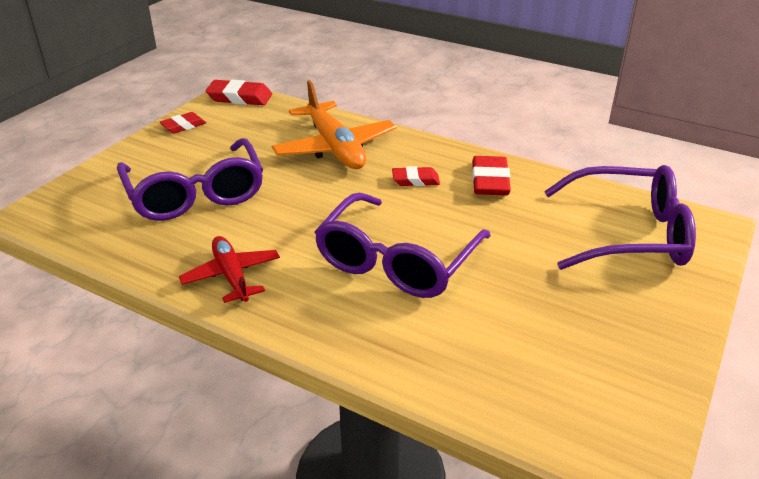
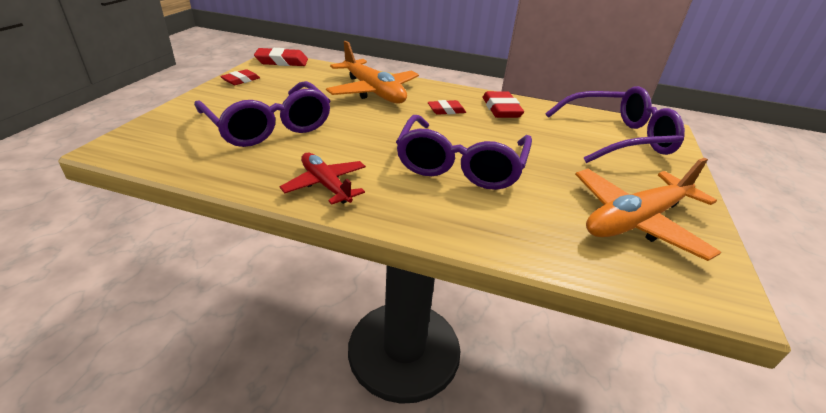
camera: 15 degrees left, 0 degrees up
(578, 355) = (635, 221): none -> orange plane

